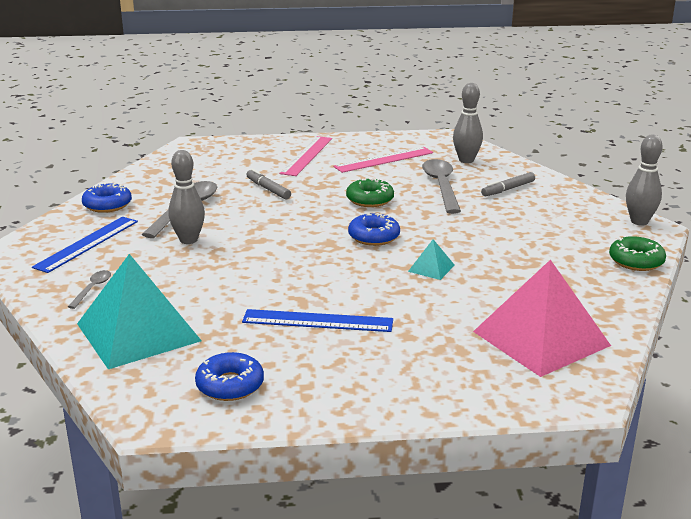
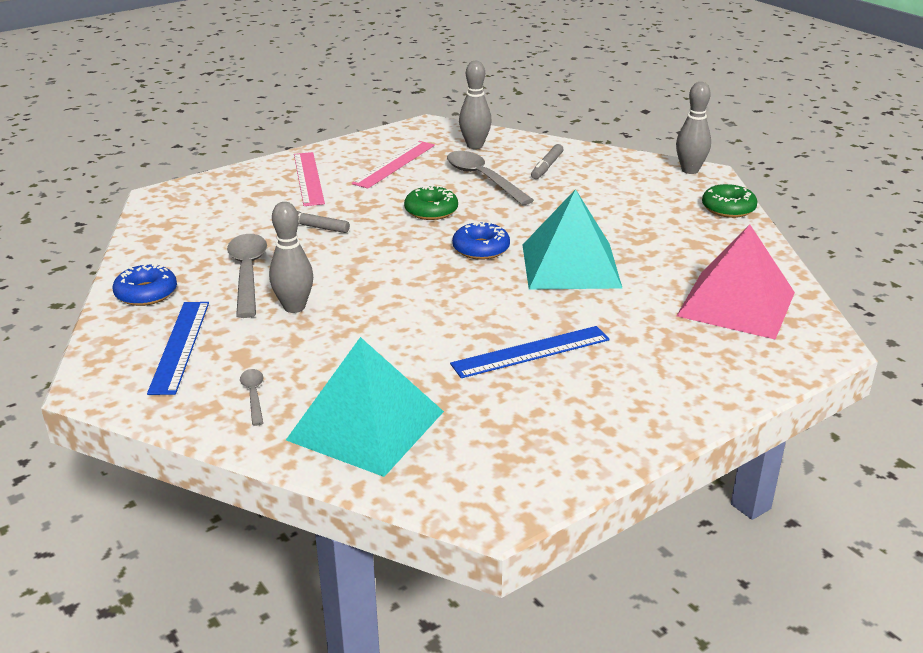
camera: 30 degrees left, 5 degrees up
(230, 385) = (527, 446): blue donut -> none
(431, 268) = (570, 265): turquoise pyramid -> turquoise pyramid, size x2.39

